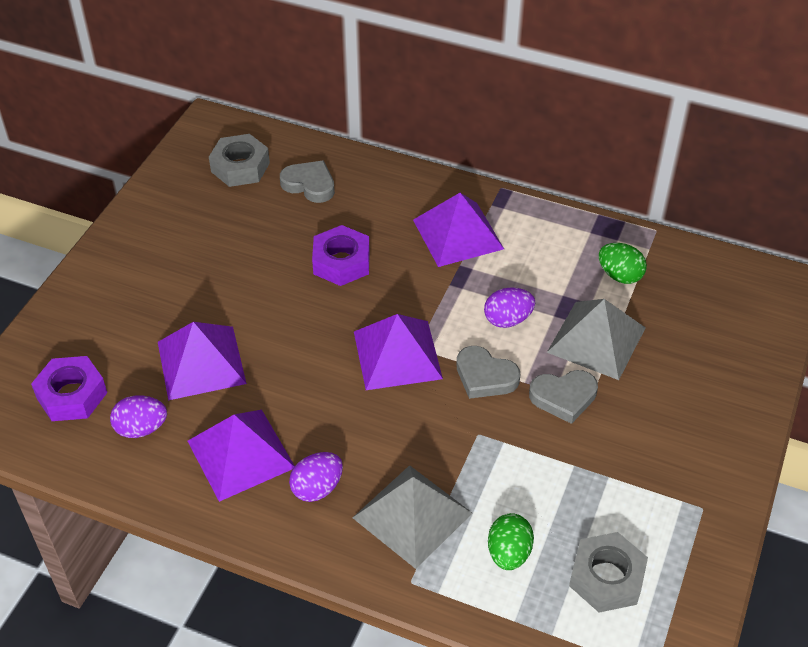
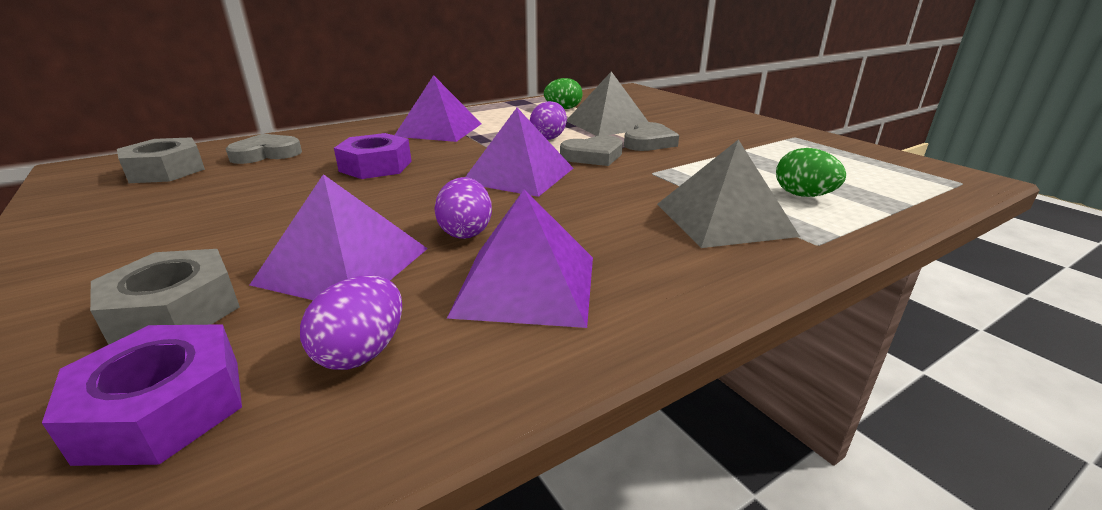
camera: 55 degrees left, 20 degrees down
(317, 488) = (638, 254): purple egg -> purple egg (466, 232)
(606, 578) = (851, 173): grey nut -> grey nut (175, 311)

